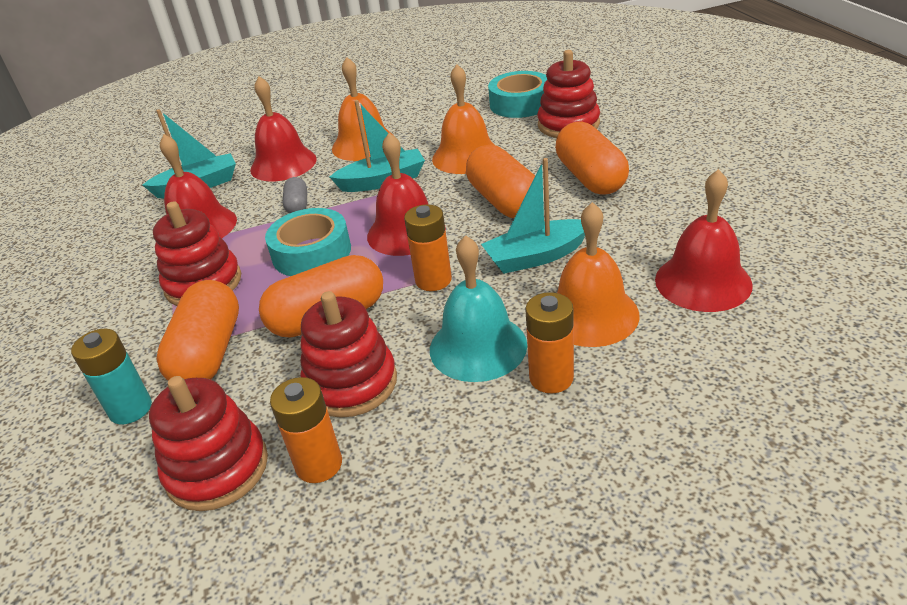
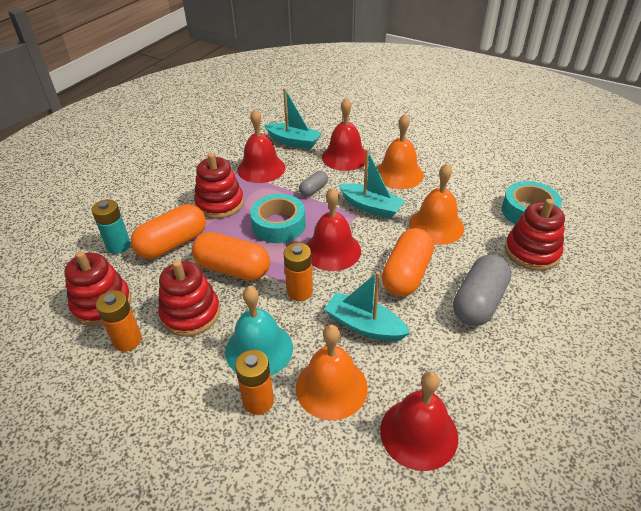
camera: 45 degrees right, 5 degrees up
(590, 178) = (479, 302): orange capsule -> grey capsule

